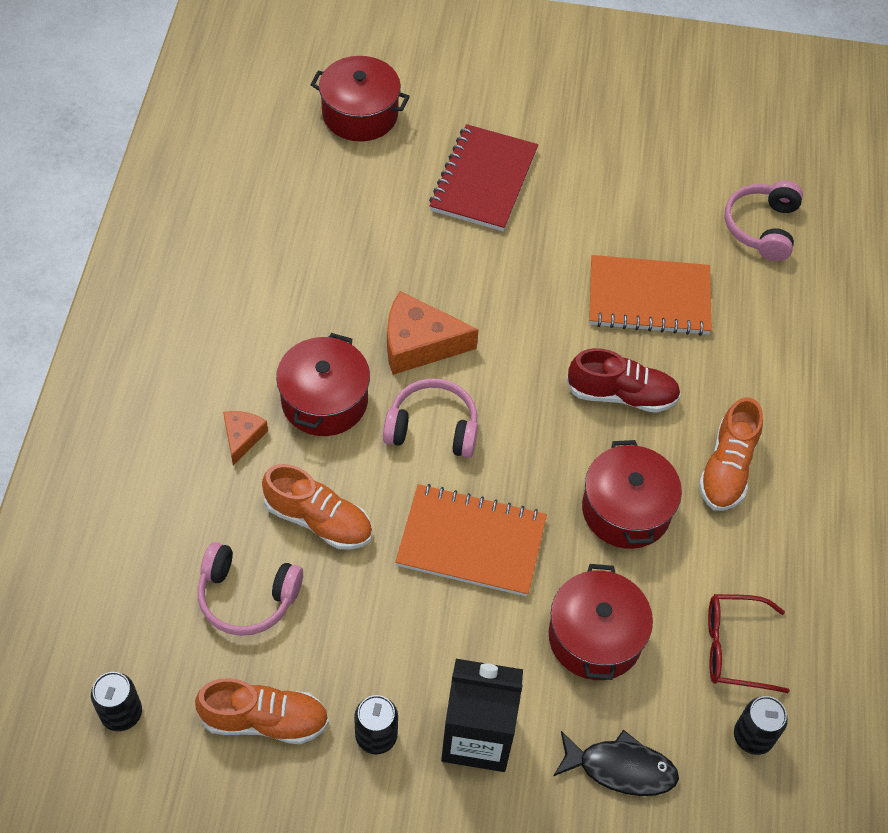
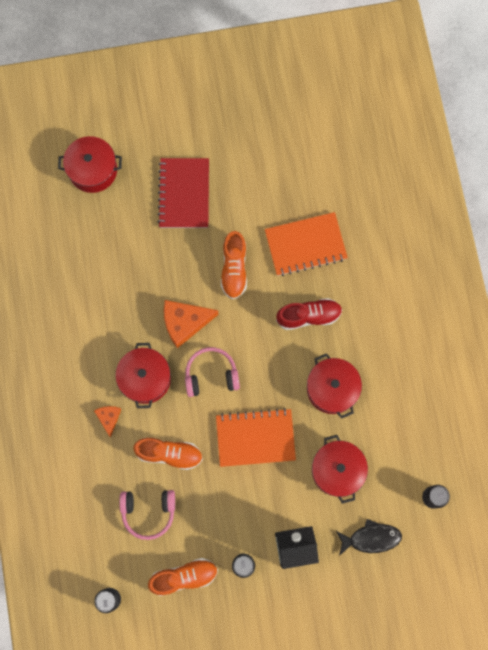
camera: 15 degrees left, 20 degrees up
(727, 468) = (379, 343): orange shoe -> orange shoe (234, 269)
(733, 648) = (410, 451): red glasses -> none
(762, 227) = (357, 171): pink headphones -> none

